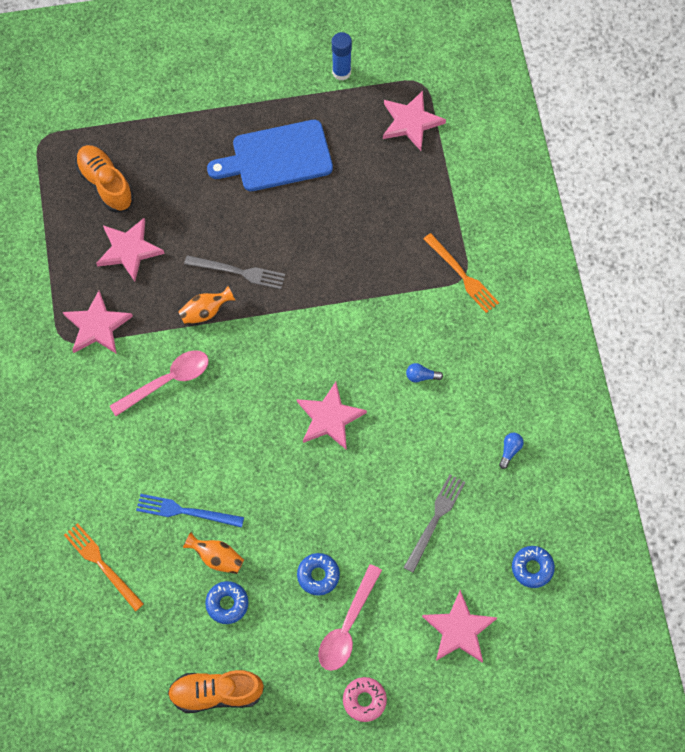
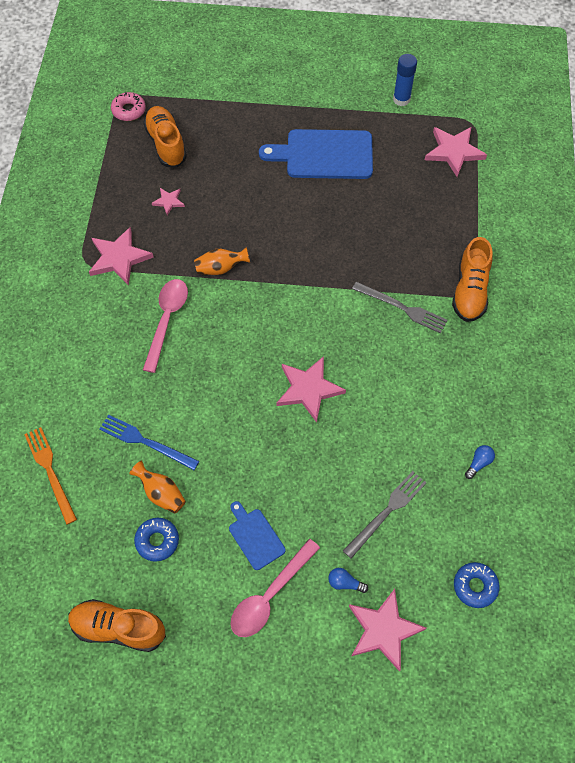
camera: 15 degrees right, 5 degrees down
(129, 250) = (169, 201): pink star -> pink star, size x0.52
(168, 381) = (167, 320): pink spoon -> pink spoon turned 60 degrees counterclockwise
(238, 272) = (261, 241): grey fork -> grey fork (402, 308)
(318, 575) = (255, 536): blue donut -> blue cutting board
(364, 700) = (266, 677): pink donut -> pink donut (129, 110)
(421, 376) = (407, 372): blue light bulb -> blue light bulb (345, 583)
(462, 275) = (470, 291): orange fork -> orange shoe

